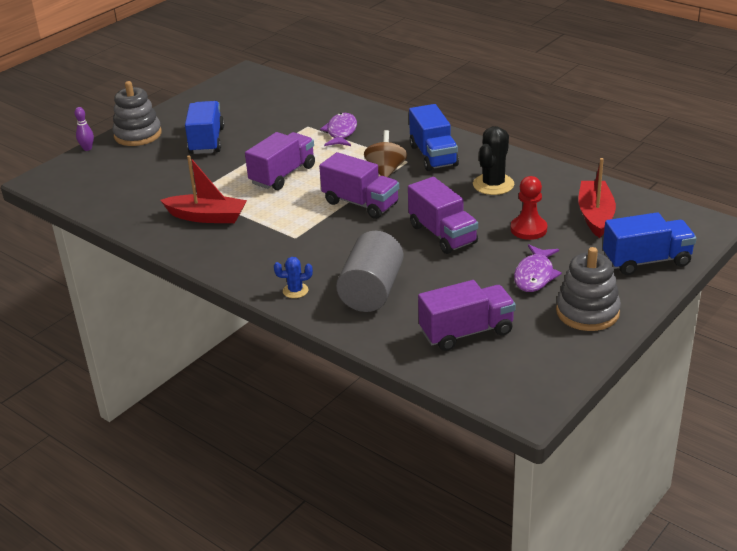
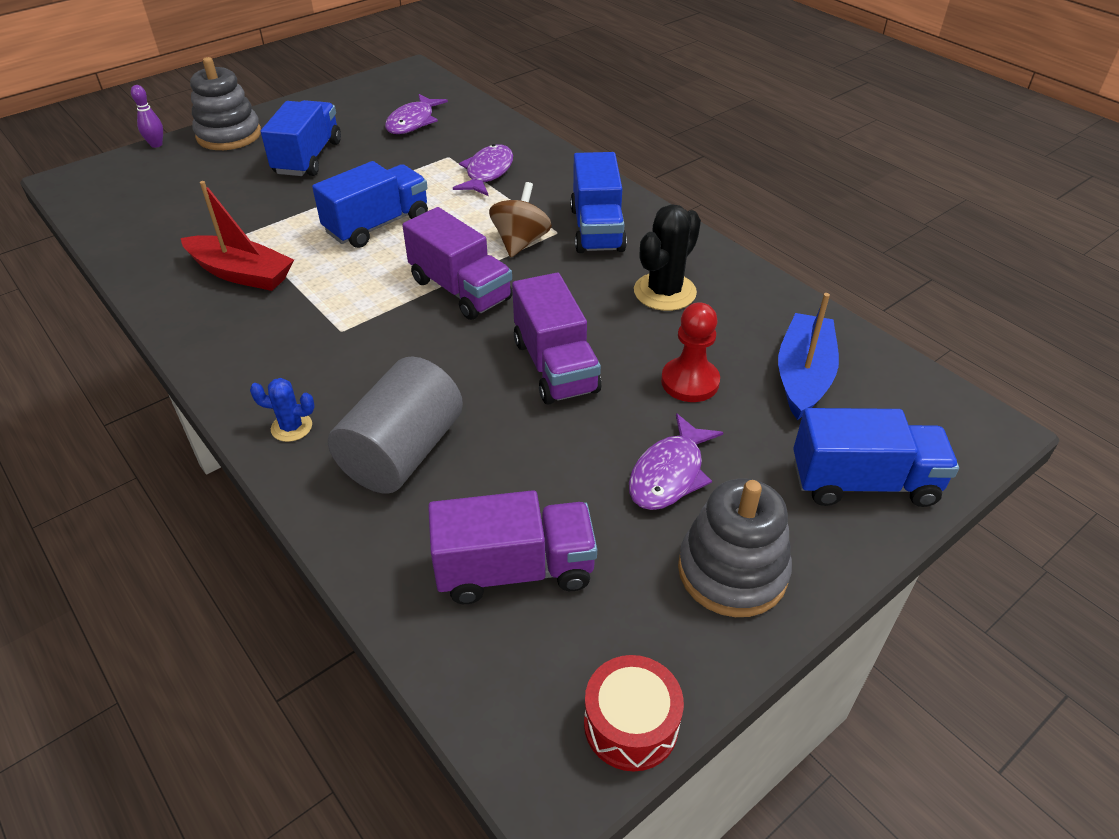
camera: 10 degrees right, 10 degrees up
(269, 107) = (413, 122): none -> purple fish
(283, 175) = (377, 225): purple truck -> blue truck
(558, 381) = (631, 724): none -> red drum
(595, 215) = (803, 376): red boat -> blue boat

